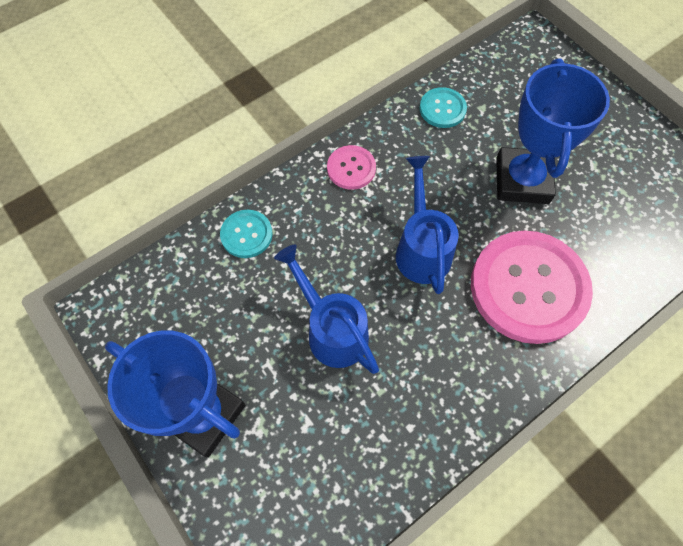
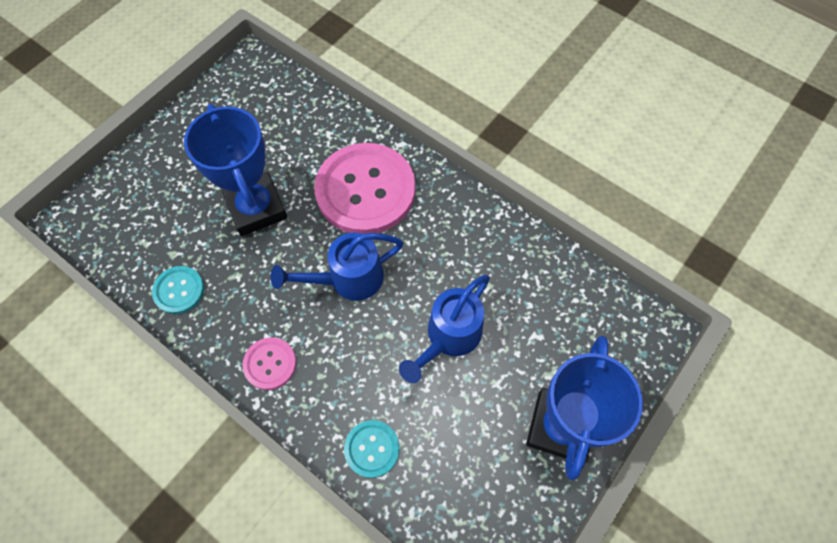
camera: 105 degrees left, 0 degrees up
(522, 180) = (256, 208): blue trophy -> blue trophy turned 75 degrees clockwise

